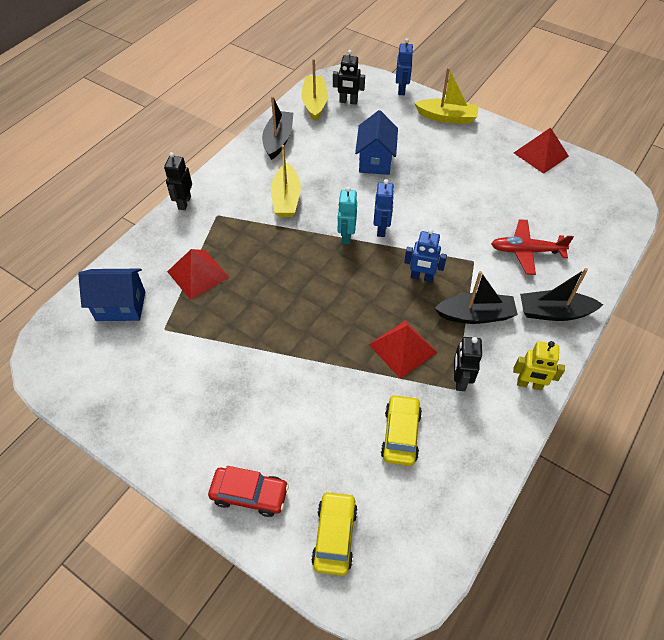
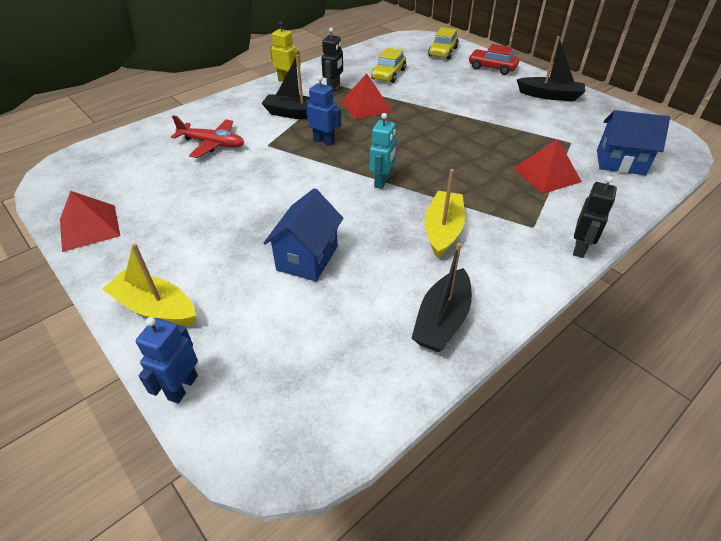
camera: 165 degrees left, 10 degrees down
(314, 103) = (360, 390): yellow boat -> none
(348, 101) = (296, 379): black robot -> none
(381, 229) = (341, 182): blue robot -> none
(554, 312) = (232, 107): black boat -> black boat (549, 95)

